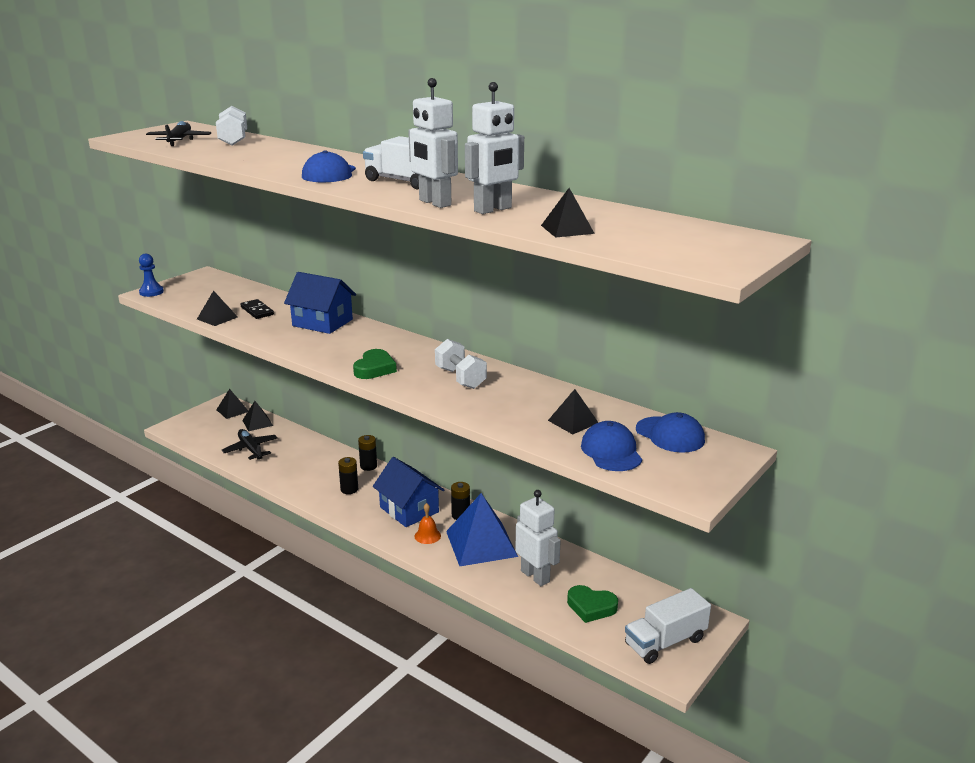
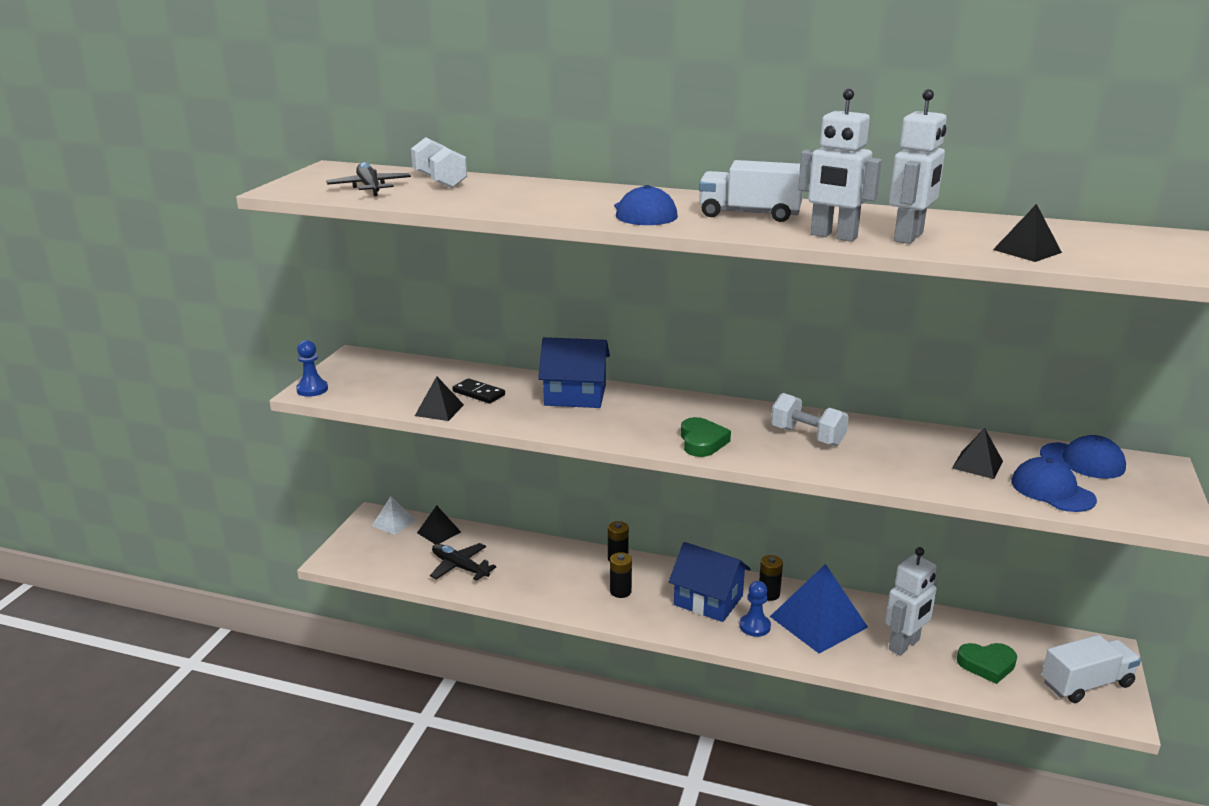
camera: 20 degrees left, 0 degrees up
(232, 410) = (393, 523): black pyramid -> white pyramid
(427, 536) = (754, 626): orange bell -> blue pawn
(535, 576) = (904, 645): white robot -> white robot turned 105 degrees clockwise
(665, 642) = (1086, 684): white truck -> white truck turned 150 degrees counterclockwise

